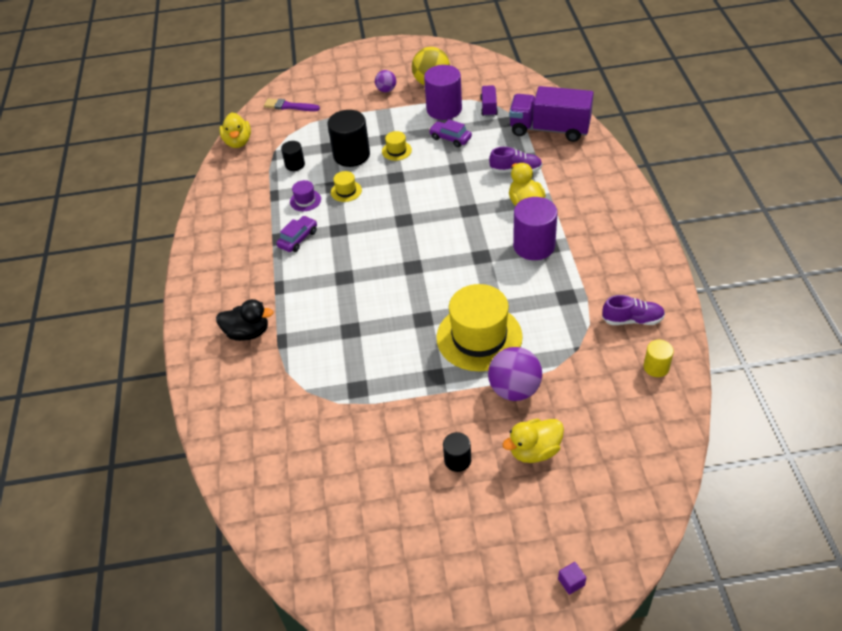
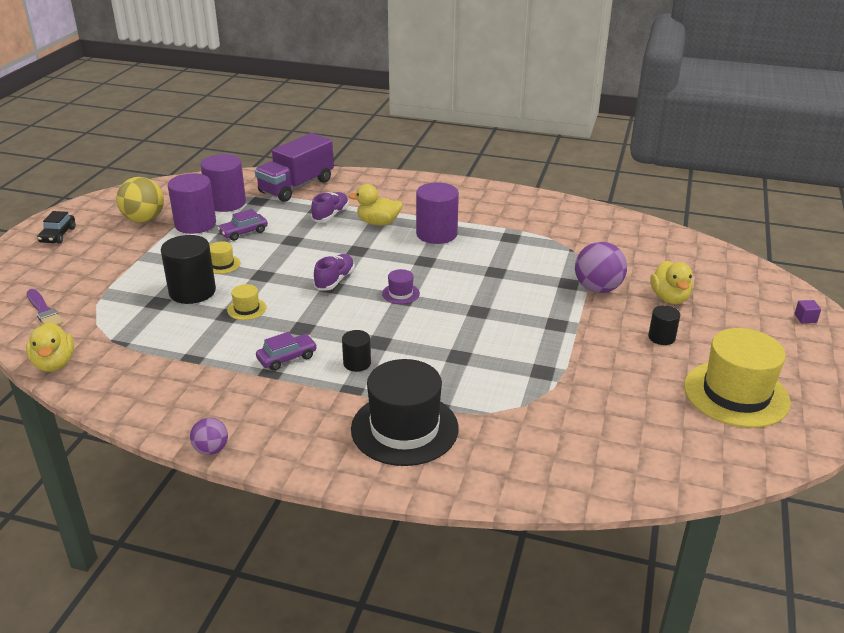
camera: 70 degrees left, 15 degrees down
(238, 142) = (54, 364): yellow duck -> yellow duck turned 60 degrees clockwise
(248, 332) = (404, 428): black duck -> black hat
(289, 106) = (44, 311): purple brush -> purple brush turned 75 degrees counterclockwise
(295, 165) = (157, 331): black cylinder -> black cylinder (357, 363)
(298, 239) = (287, 358): purple car -> purple car turned 90 degrees clockwise
(305, 200) = (229, 338): purple hat -> purple hat (400, 293)
(381, 59) = (58, 235): none -> black car
(386, 90) = (115, 245): purple ball -> purple ball (211, 449)
(479, 337) = (525, 289): yellow hat -> yellow hat (736, 394)
(489, 107) = (226, 203): purple truck -> purple cylinder
(632, 320) = (558, 219): purple shoe -> purple shoe (335, 280)
(656, 367) = (613, 225): yellow cylinder -> none

